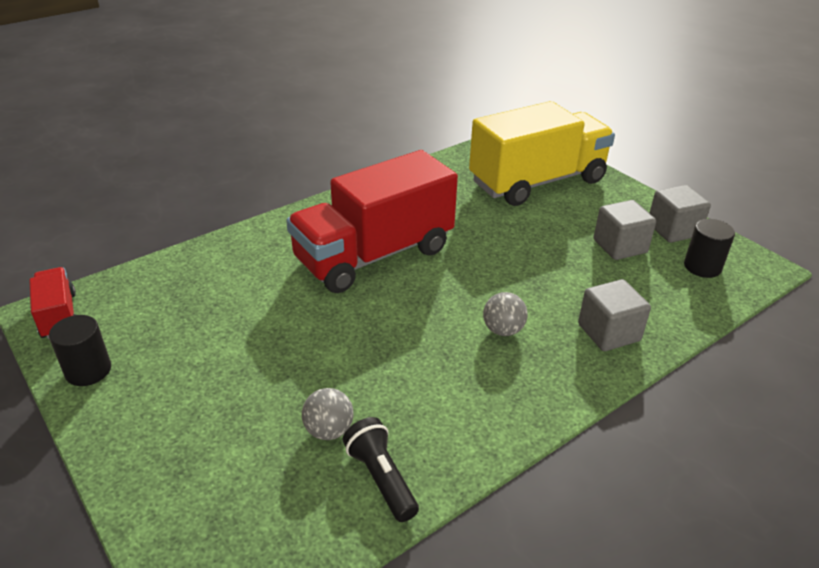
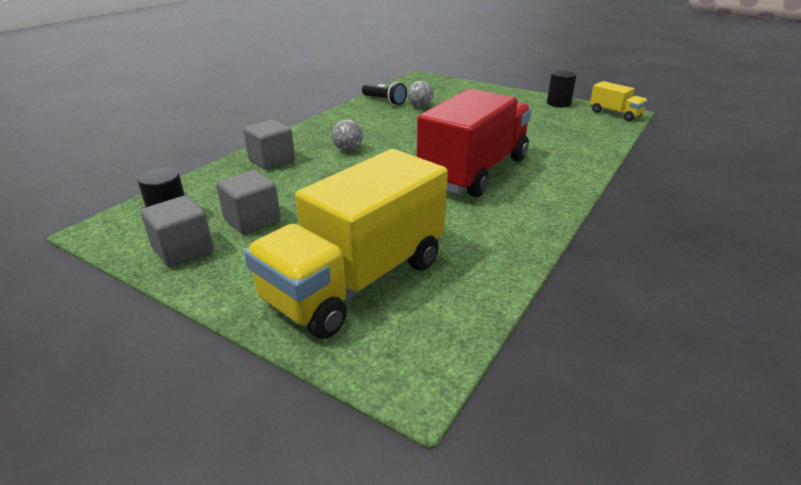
camera: 160 degrees right, 5 degrees down
(59, 316) = (615, 114): red truck -> yellow truck

